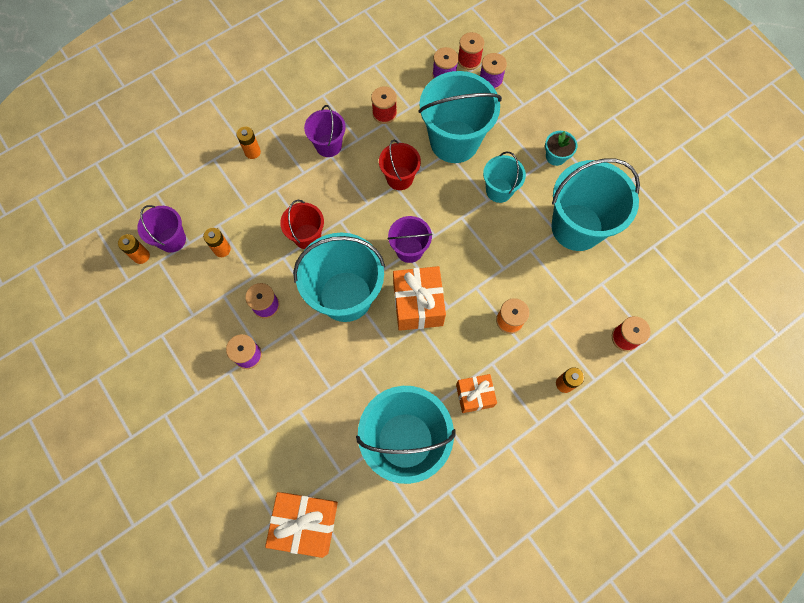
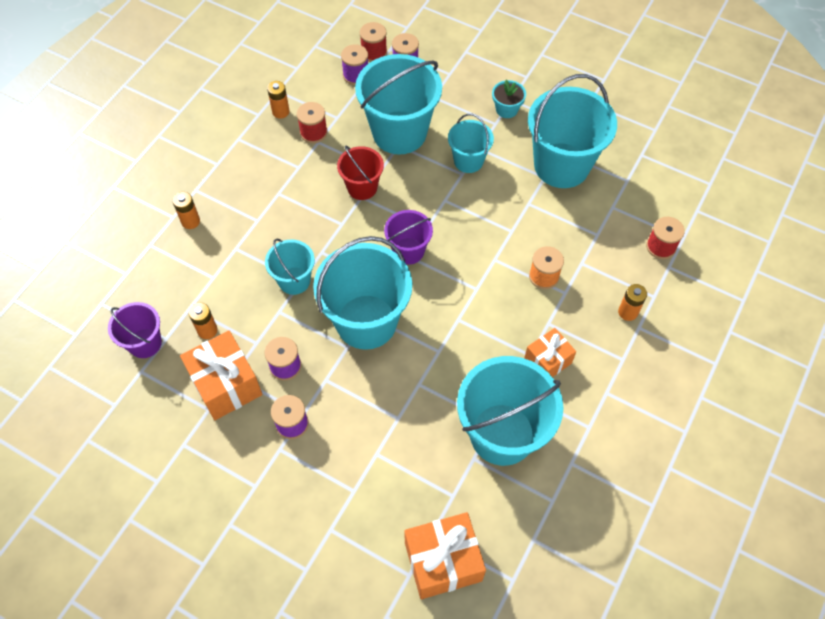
camera: 25 degrees left, 10 degrees down
(141, 256) = (118, 374): orange battery -> orange battery (280, 112)
(307, 236) = (294, 280): red bucket -> turquoise bucket
(328, 145) = (270, 184): purple bucket -> none
(418, 305) = (445, 299): orange gift -> orange gift (226, 384)

